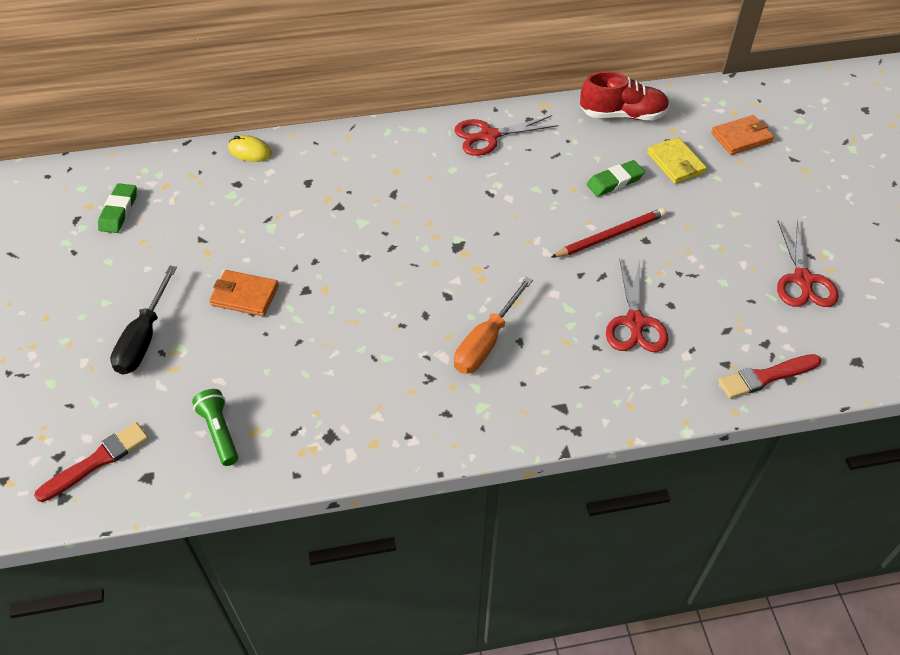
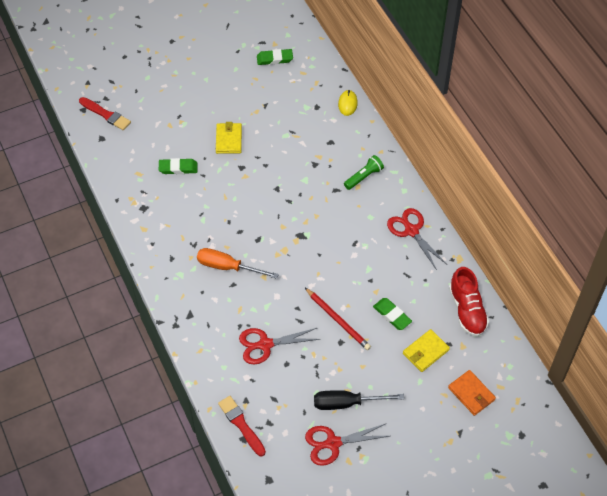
camera: 75 degrees right, 5 degrees up
(144, 338) = (186, 105): black screwdriver -> black screwdriver (347, 403)
(219, 432) = (134, 159): green flashlight -> green flashlight (364, 177)
(244, 295) = (228, 139): orange wallet -> yellow wallet
(269, 372) = (178, 168): none -> green eraser

